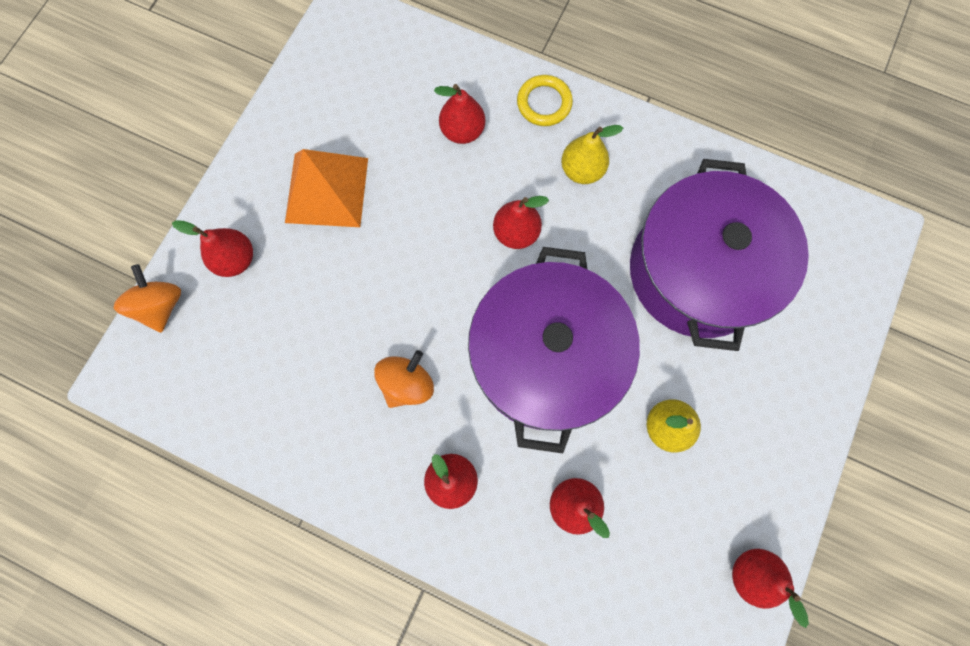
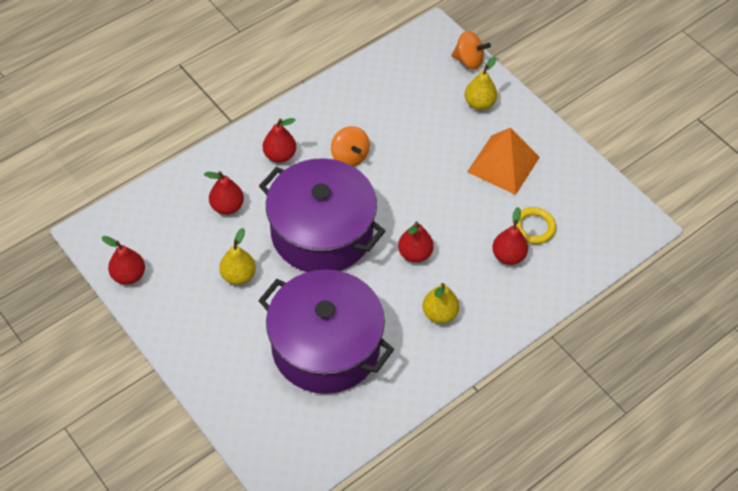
camera: 115 degrees right, 20 degrees down
(236, 259) = (479, 103): red pear -> yellow pear
(544, 103) = (505, 315): yellow ring -> yellow ring (534, 227)

